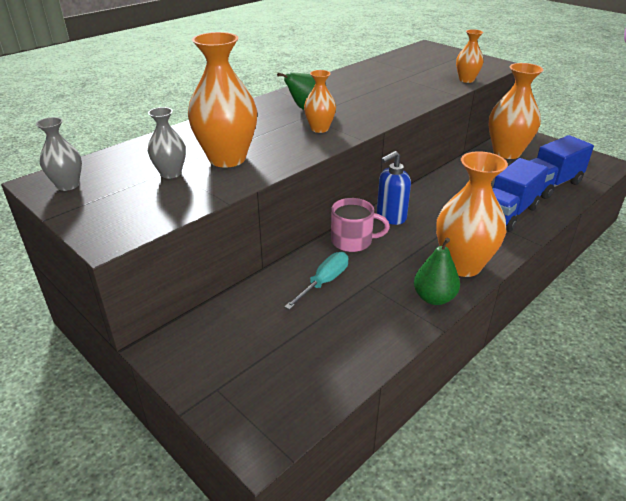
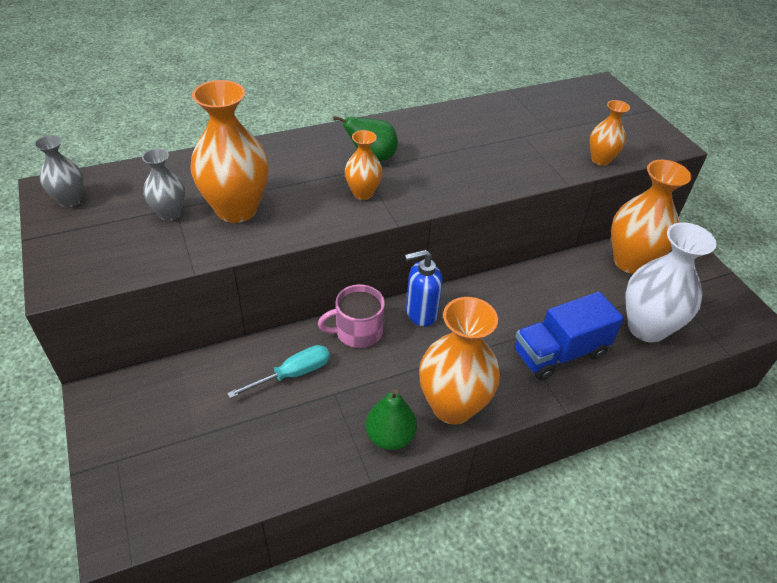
camera: 20 degrees right, 10 degrees up
(352, 241) = (357, 331): pink mug -> pink mug turned 135 degrees clockwise
(549, 185) = (646, 328): blue truck -> white vase

